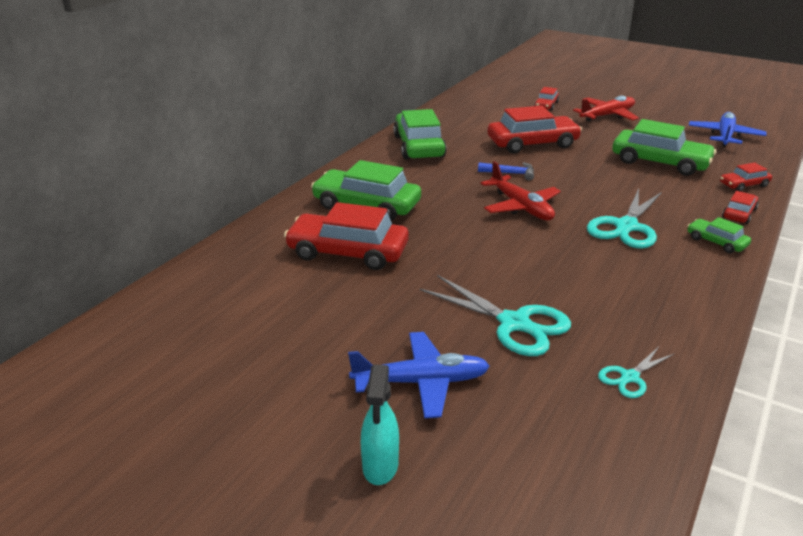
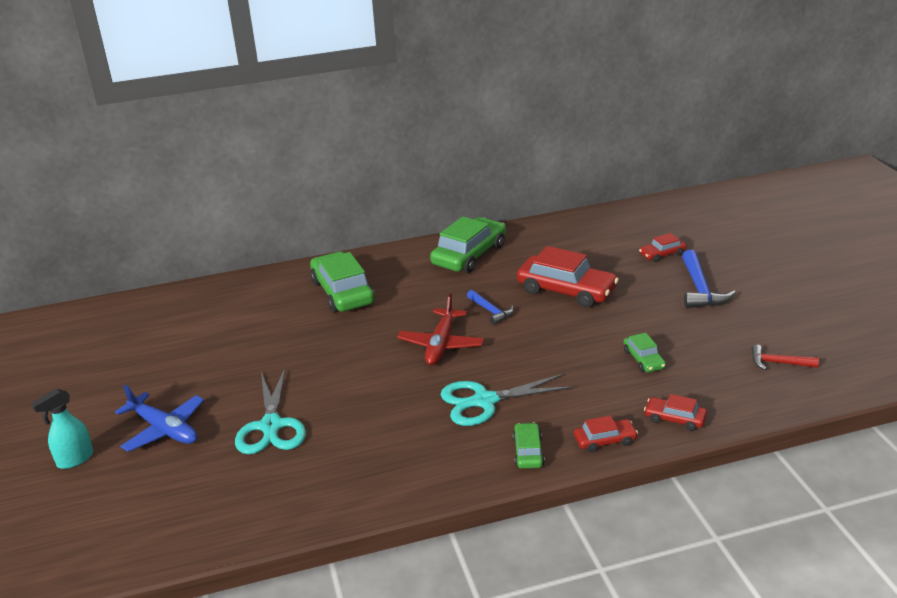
camera: 45 degrees right, 0 degrees up
(348, 252) = (271, 323): red car -> none
(607, 116) = (700, 289): red plane -> blue hammer
(629, 377) = (266, 500): turquoise scissors -> none
(660, 162) = (643, 359): green car -> green car, size x0.50
(725, 136) = (778, 363): blue plane -> red hammer

